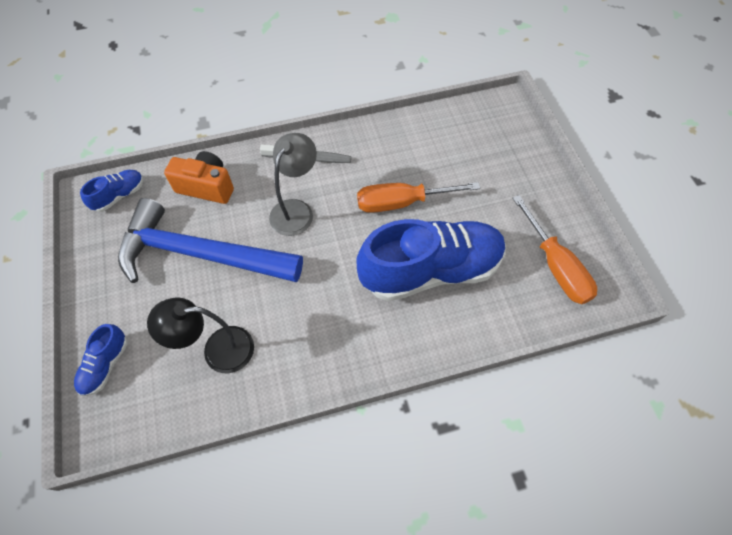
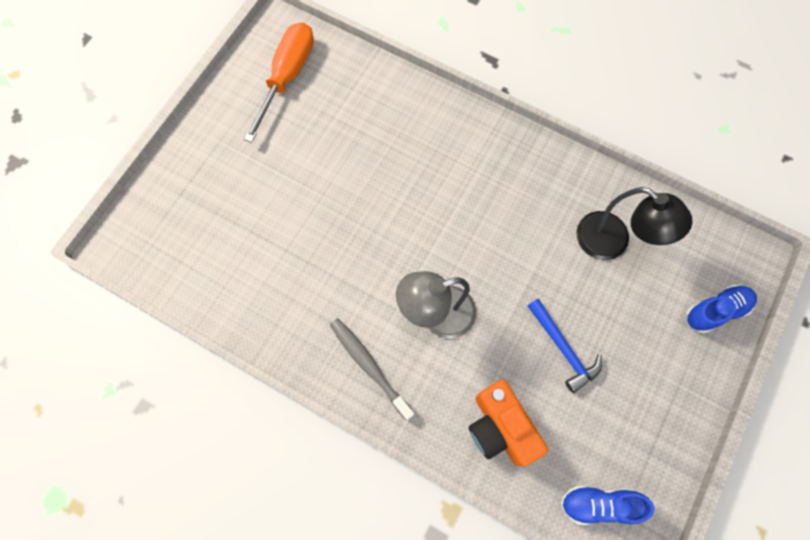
camera: 135 degrees left, 10 degrees up
(200, 254) = (563, 348): blue hammer -> blue hammer, size x0.43
(401, 202) = (338, 235): orange screwdriver -> none
(430, 270) = (383, 156): blue shoe -> none

